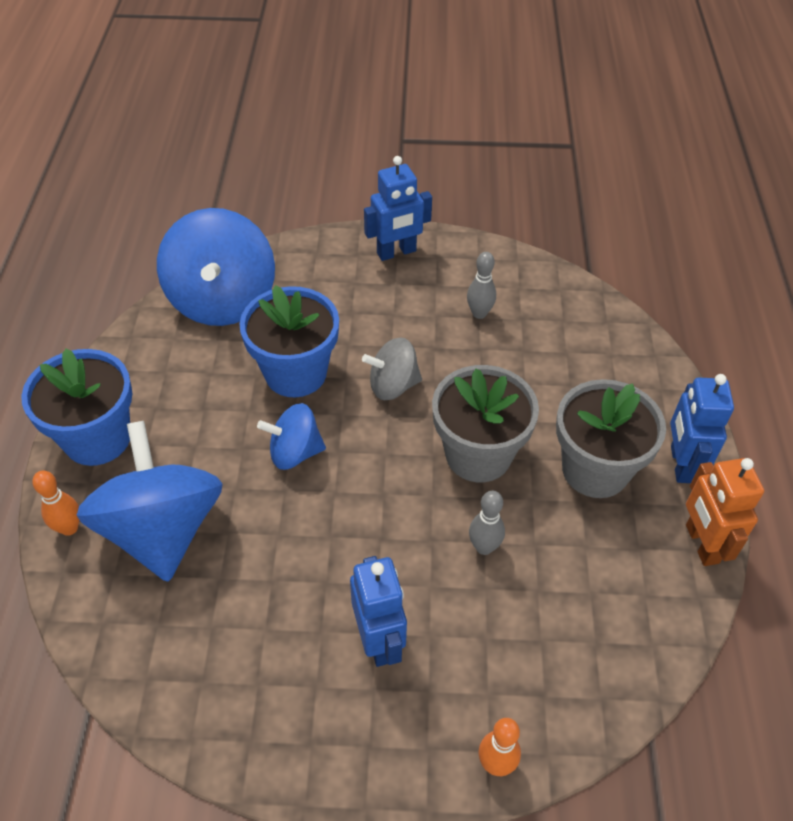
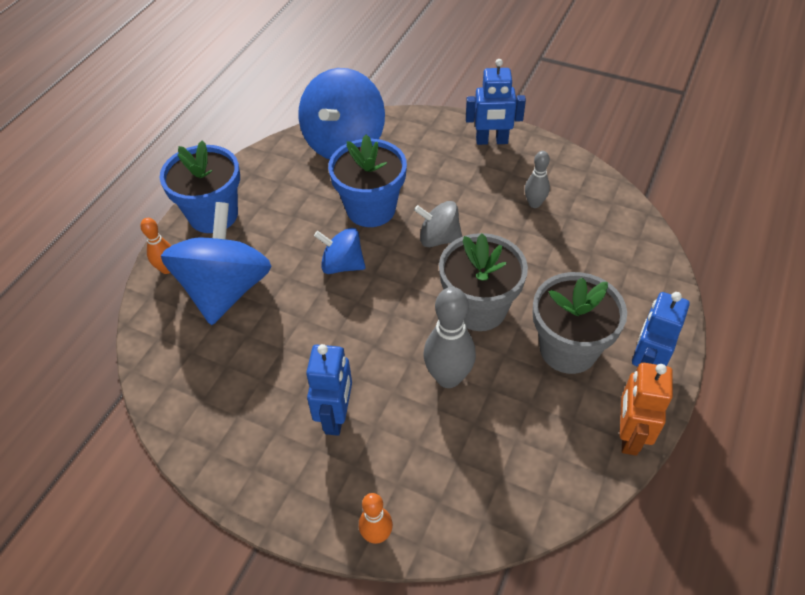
camera: 25 degrees right, 0 degrees up
(484, 547) = (448, 377): grey bowling pin -> grey bowling pin, size x1.73

